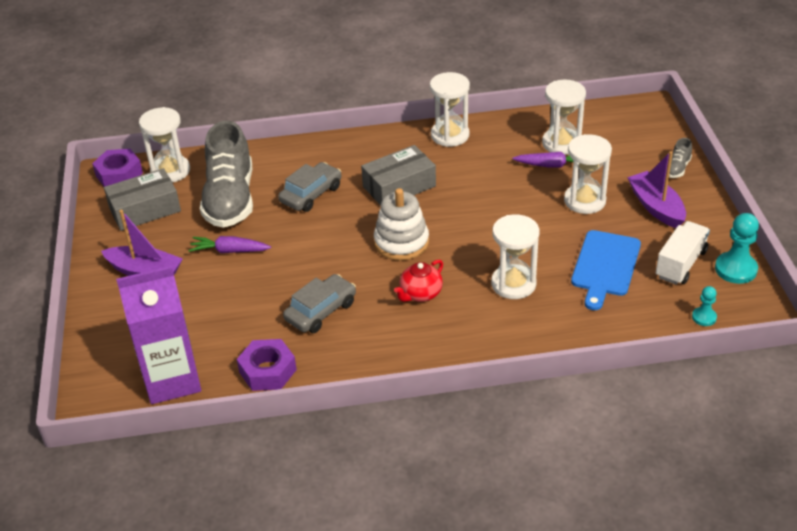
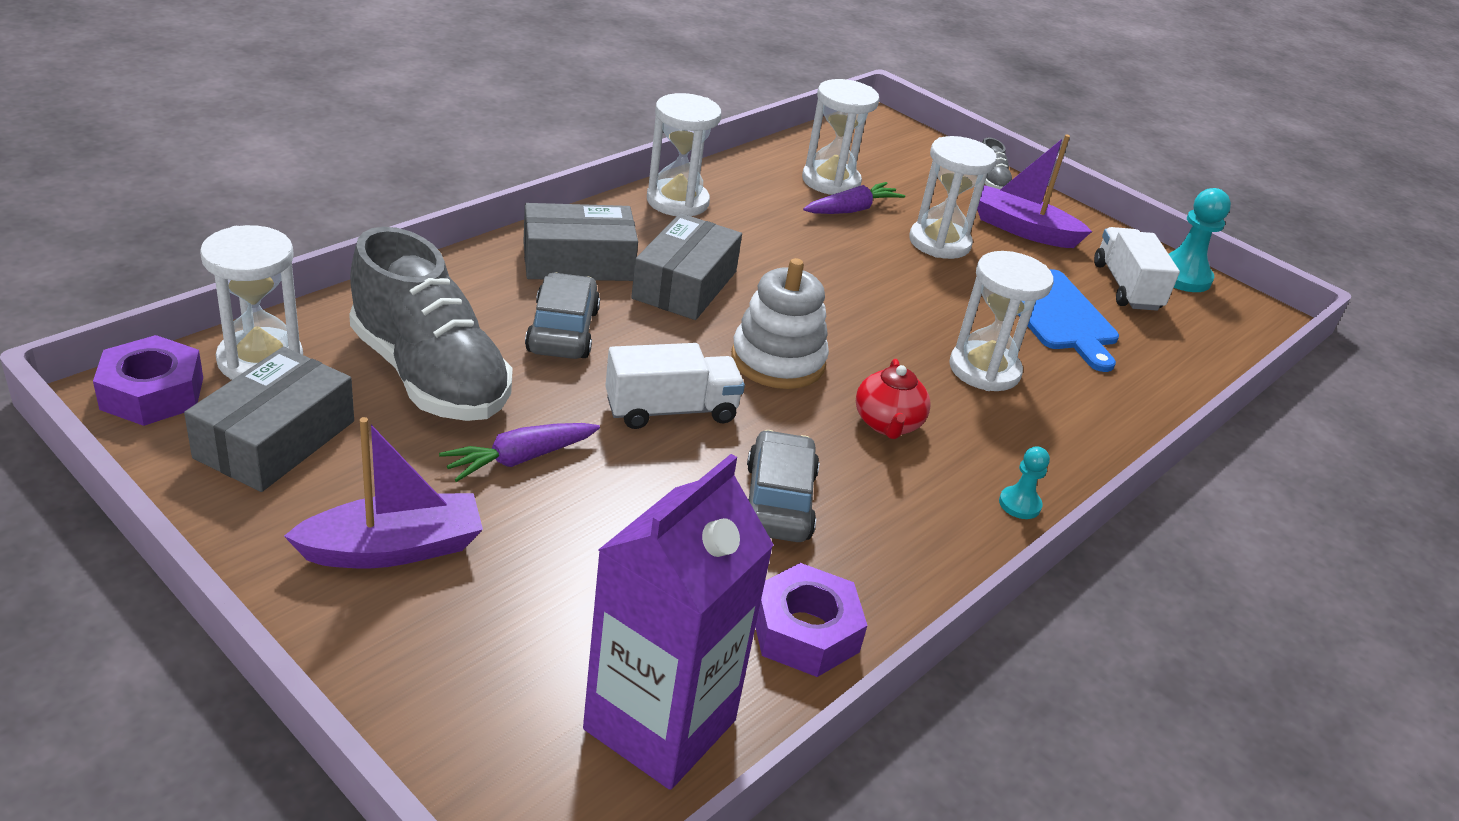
camera: 45 degrees left, 5 degrees down
(319, 250) = (671, 410): none -> white truck
(357, 158) = (578, 261): none -> grey box
(704, 317) = (1222, 340): turquoise pawn -> turquoise pawn (1019, 504)

